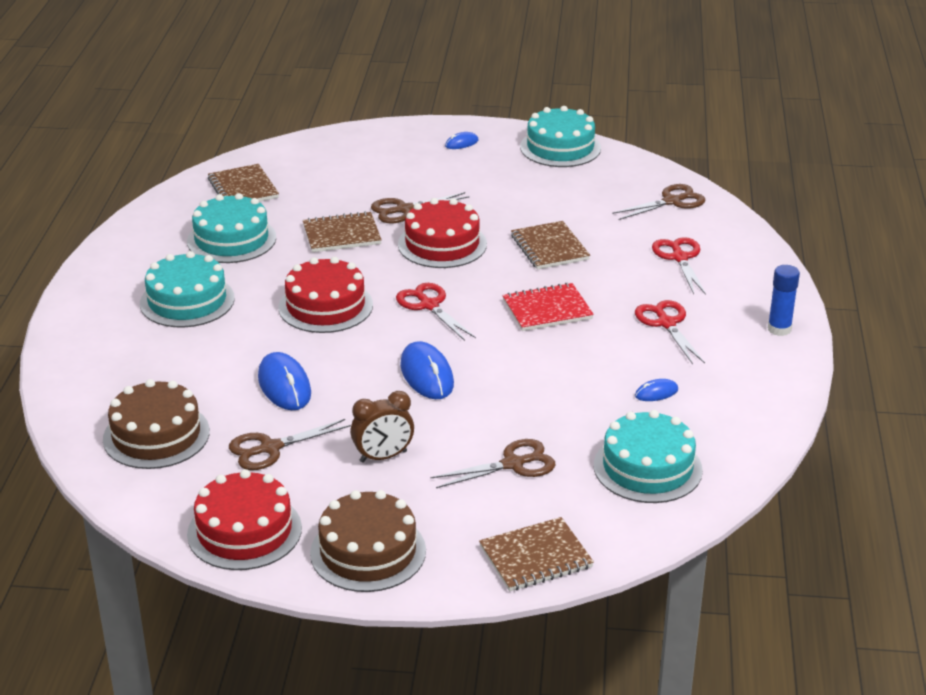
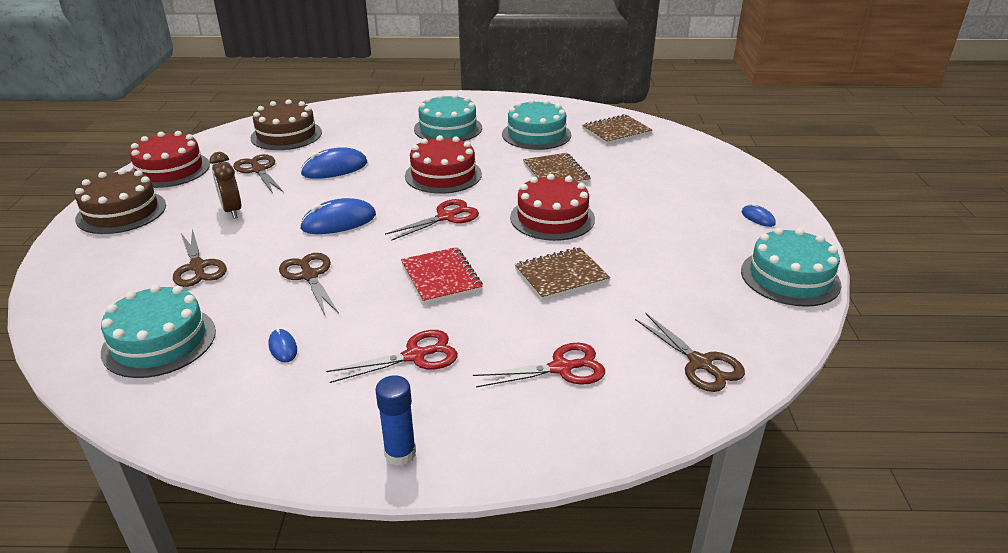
camera: 85 degrees right, 0 degrees up
(404, 210) = (609, 197): brown scissors -> brown scissors (309, 276)
(535, 557) = (68, 281): brown notebook -> none

